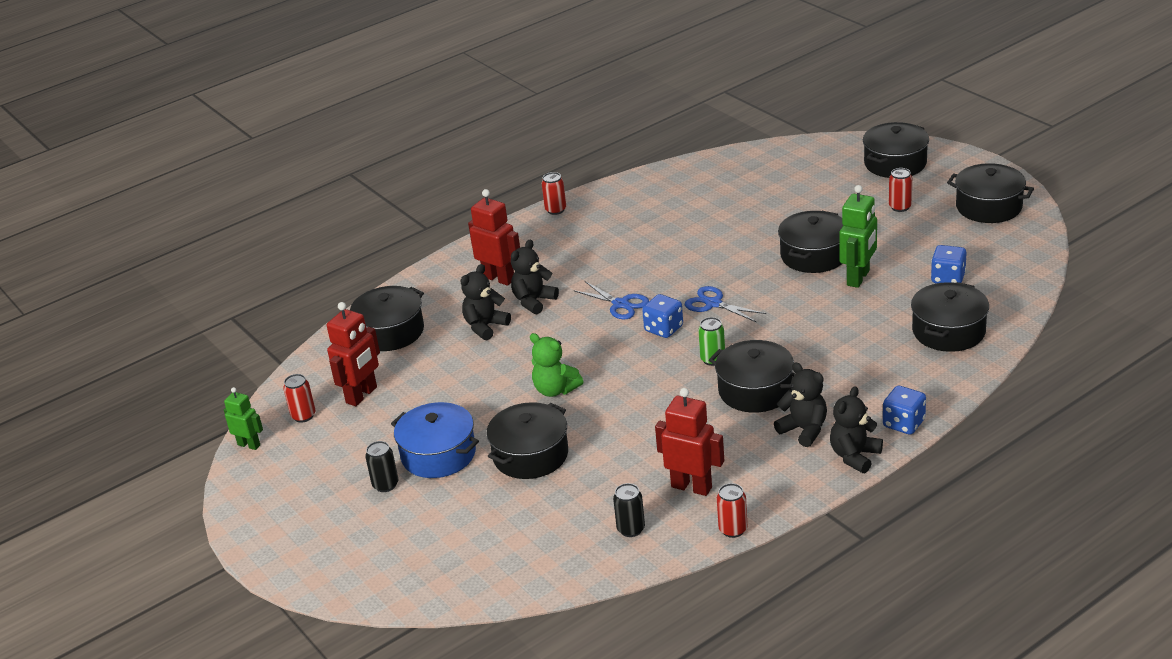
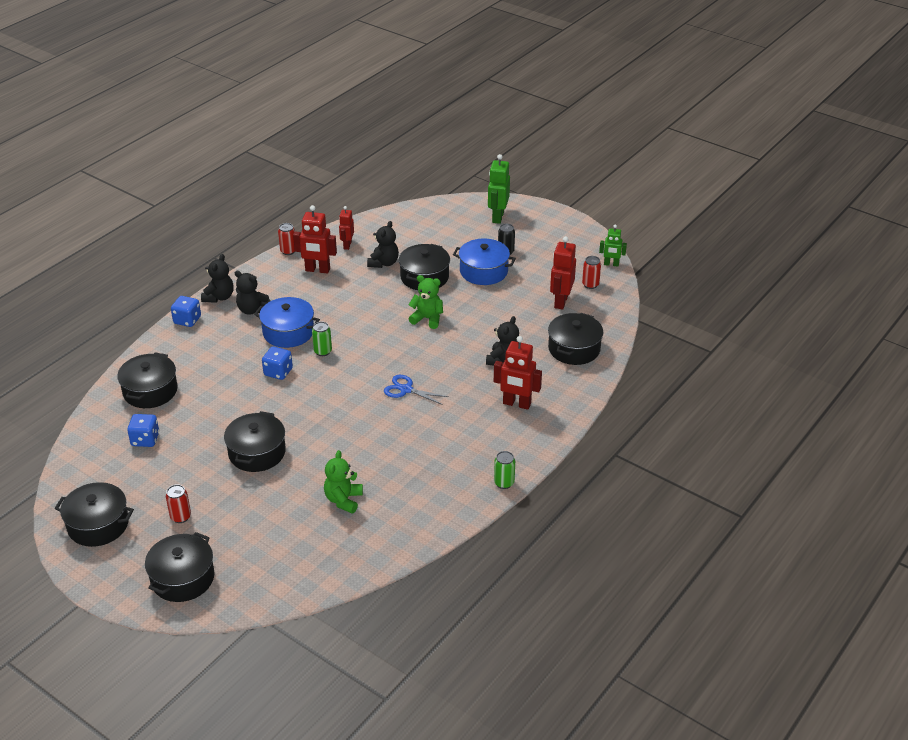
camera: 160 degrees right, 5 degrees up
(533, 301) = (477, 385): black teddy bear -> black teddy bear (383, 263)
(555, 210) = (504, 483): red can -> green can
(631, 529) = (347, 245): black can -> red robot
(663, 329) = (365, 372): blue dice -> blue dice (278, 372)
(713, 304) = (332, 397): blue scissors -> none
(726, 208) = (343, 500): none -> green teddy bear
(755, 390) = (288, 332): black pot -> blue pot
(858, 278) = (218, 433): green robot -> green robot (497, 217)

